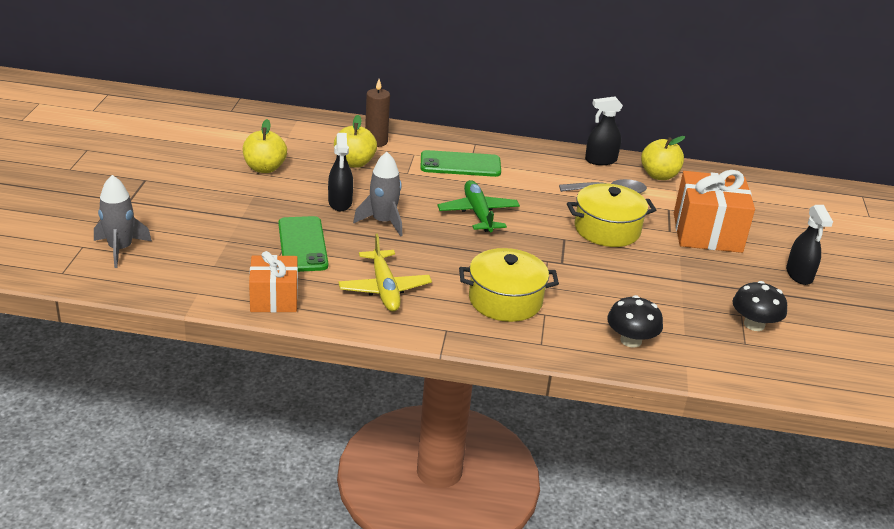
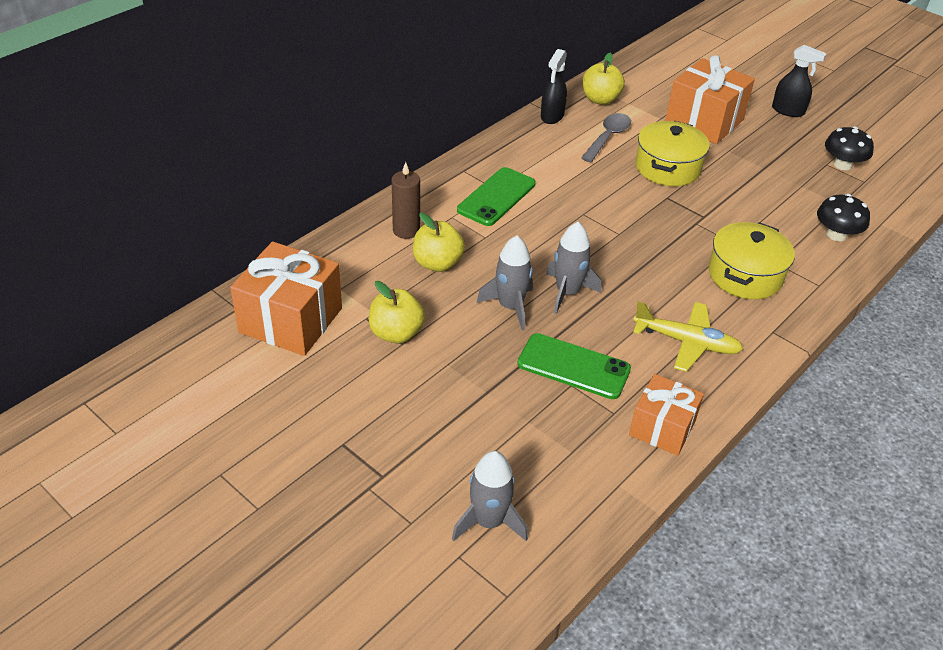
camera: 55 degrees left, 10 degrees up
(238, 130) = (291, 320): none -> orange gift
(340, 203) = (510, 306): black spray bottle -> grey rocket
(478, 214) = (593, 226): green plane -> none

